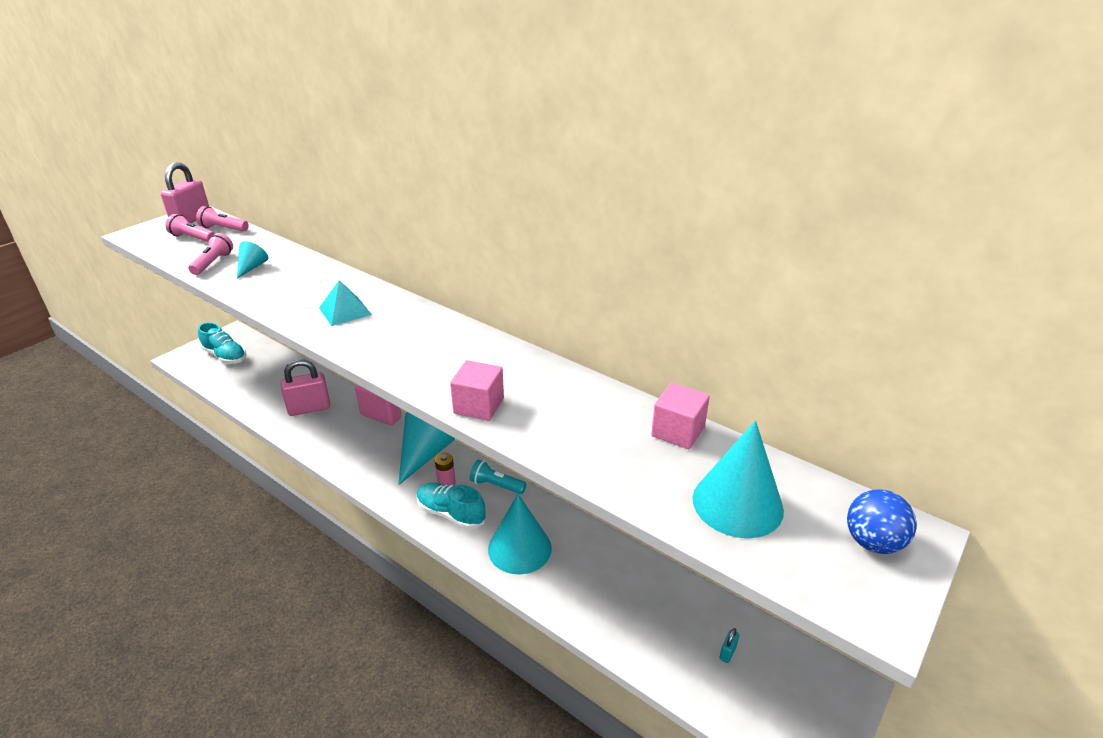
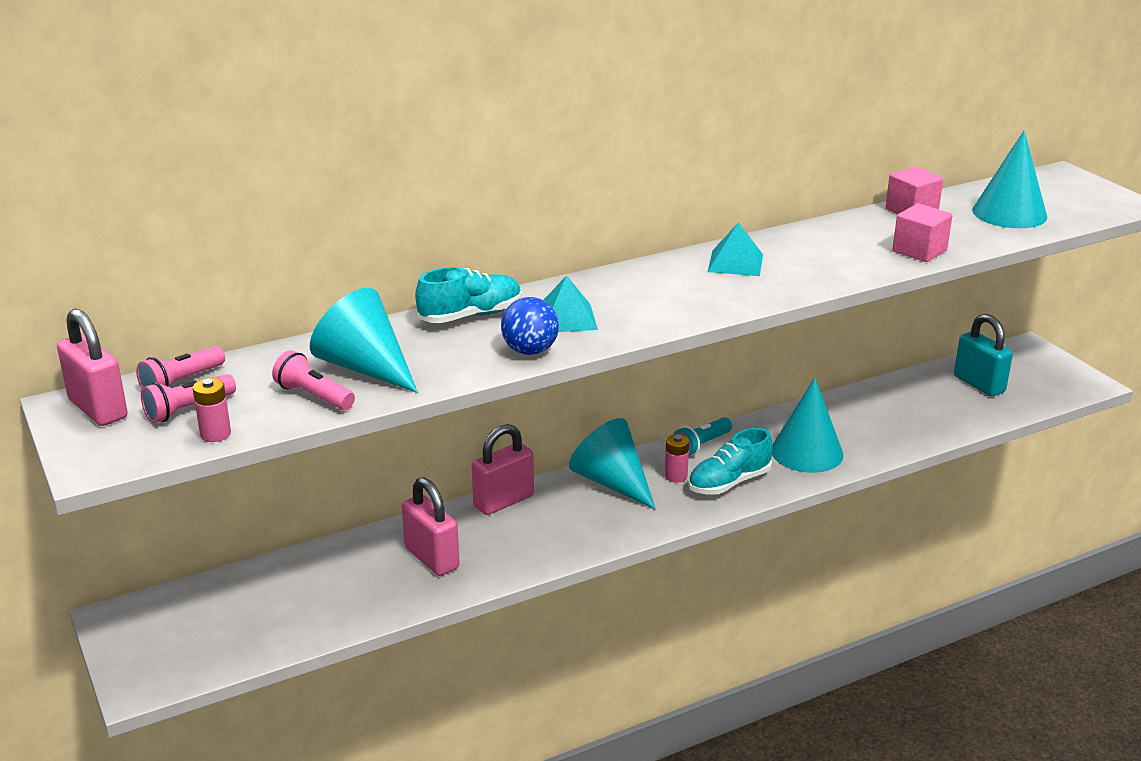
camera: 65 degrees left, 5 degrees down
(166, 251) = (215, 434): none -> pink battery
(225, 356) = (192, 630): turquoise shoe -> turquoise shoe (471, 316)
(252, 267) = (365, 368): turquoise cone -> turquoise cone, size x1.90
(309, 408) = (431, 558): pink padlock -> pink padlock turned 45 degrees counterclockwise
(479, 406) = (823, 277): pink cube -> pink cube (919, 251)
(481, 357) = (735, 263): none -> turquoise pyramid
(727, 652) = (979, 384): turquoise padlock -> turquoise padlock, size x2.43
(872, 542) = (1065, 187): blue ball -> blue ball (530, 351)

